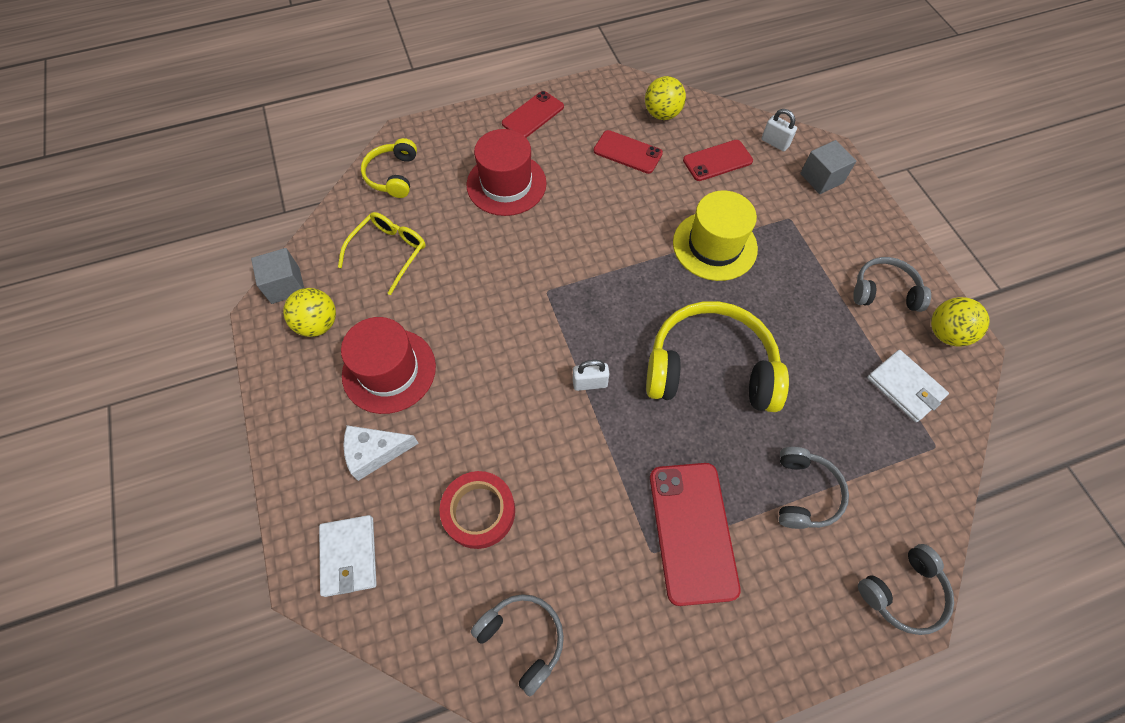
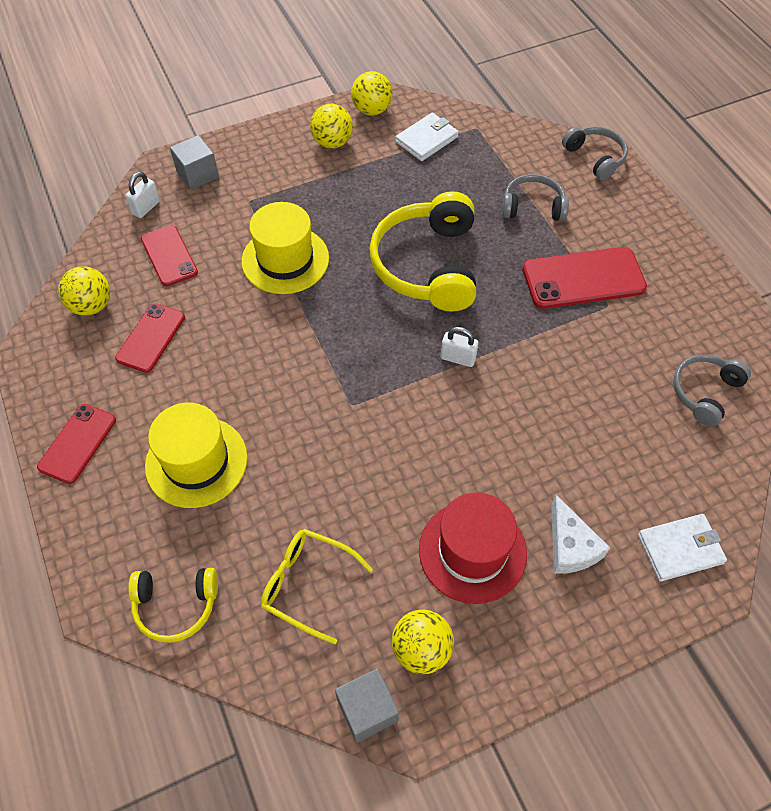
camera: 95 degrees left, 5 degrees down
(479, 511) = (607, 439): red tape -> none
(506, 184) = (196, 461): red hat -> yellow hat
(533, 115) = (77, 443): red phone -> red phone turned 75 degrees clockwise
(590, 383) = (458, 358): white padlock -> white padlock turned 60 degrees counterclockwise
(884, 291) = (332, 142): grey headphones -> yellow ball

